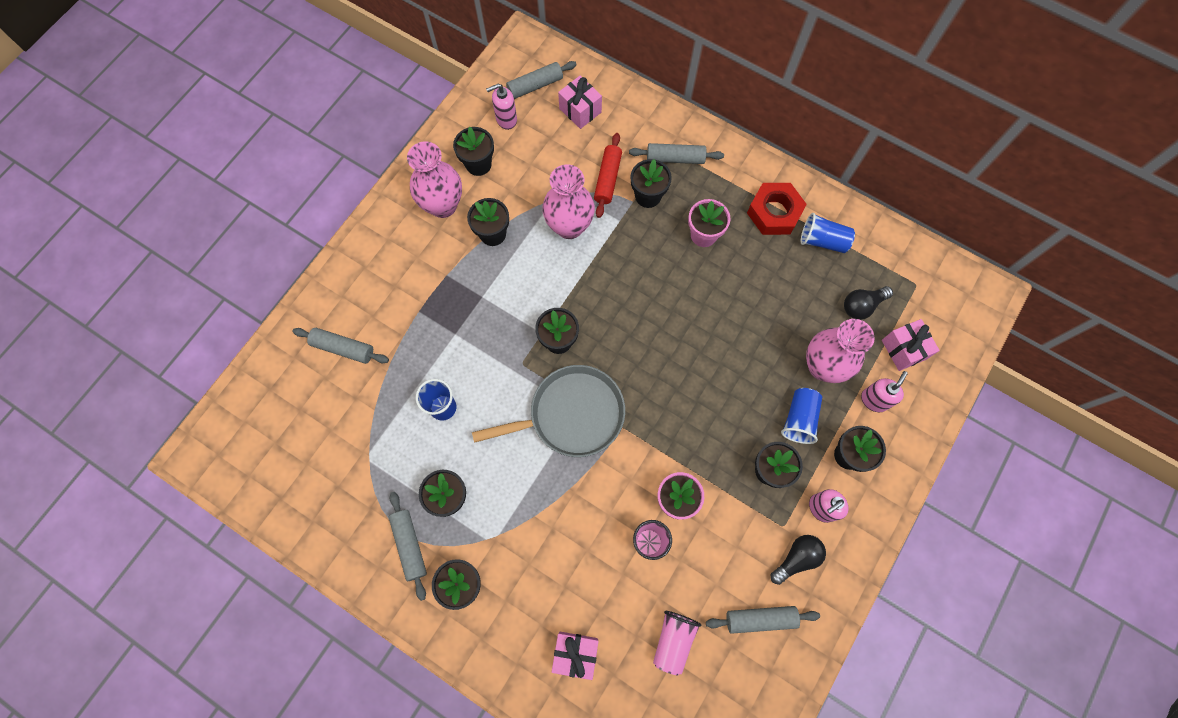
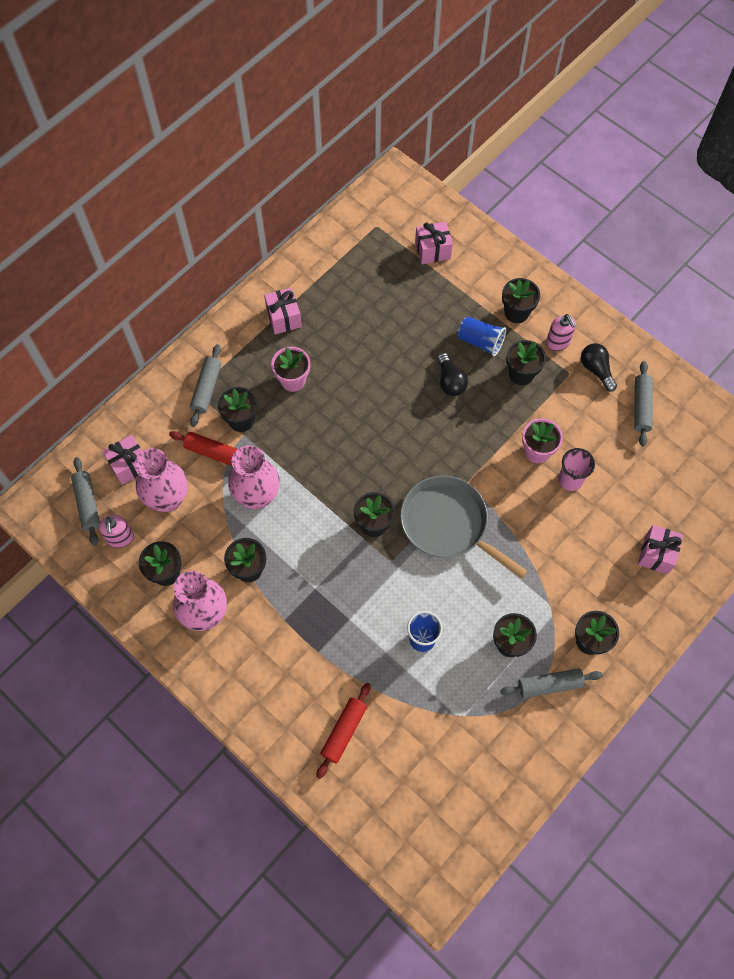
camera: 80 degrees left, 5 degrees down
(343, 348) = (344, 731): grey rolling pin -> red rolling pin
(572, 414) = (447, 524): grey pan -> grey pan turned 45 degrees counterclockwise
(673, 640) = (652, 475): pink cup -> none
(774, 212) = (284, 318): red nut -> pink gift
(822, 241) = (320, 286): blue cup -> none
(822, 366) = (437, 313): pink vase -> pink vase (168, 499)
(862, 306) = (388, 271): black light bulb -> black light bulb (450, 381)
(874, 400) = (473, 282): pink soap dispenser -> none

